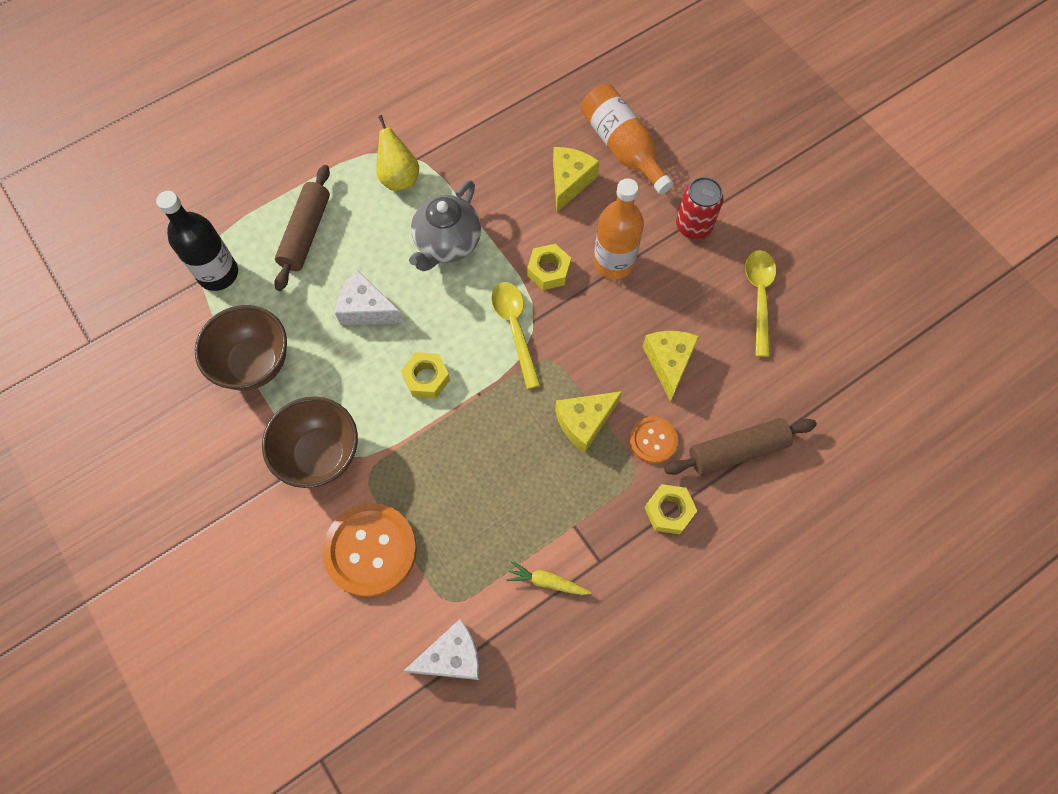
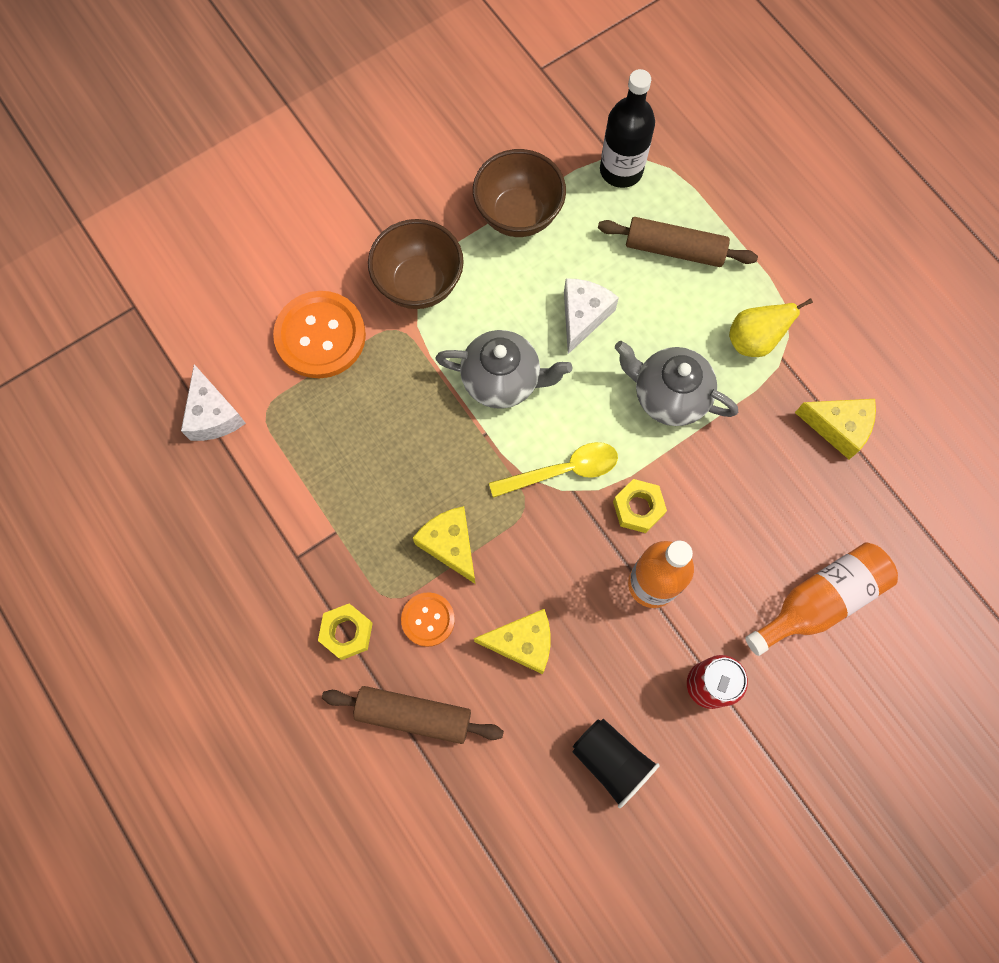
camera: 90 degrees right, 5 degrees up
(426, 378) = (502, 380): yellow nut -> grey teapot
(547, 582) = (279, 504): yellow carrot -> none
(569, 182) = (763, 534): yellow cheese -> yellow cheese (838, 427)
(737, 450) = (413, 715): brown rolling pin -> brown rolling pin turned 60 degrees counterclockwise
(759, 297) = (611, 761): yellow spoon -> black cup

